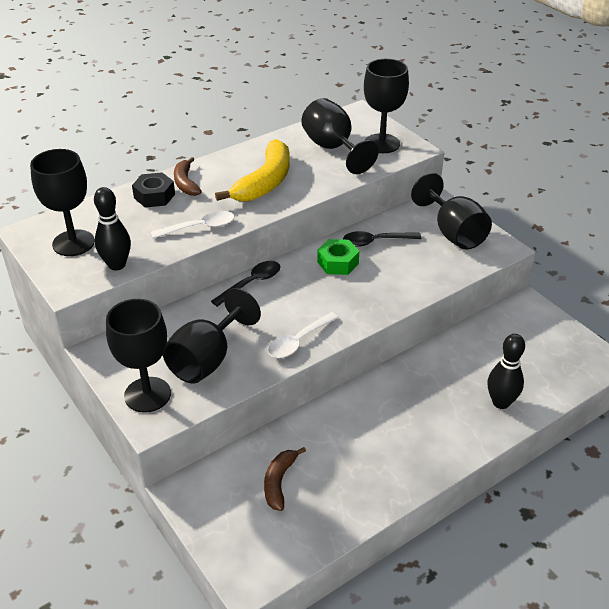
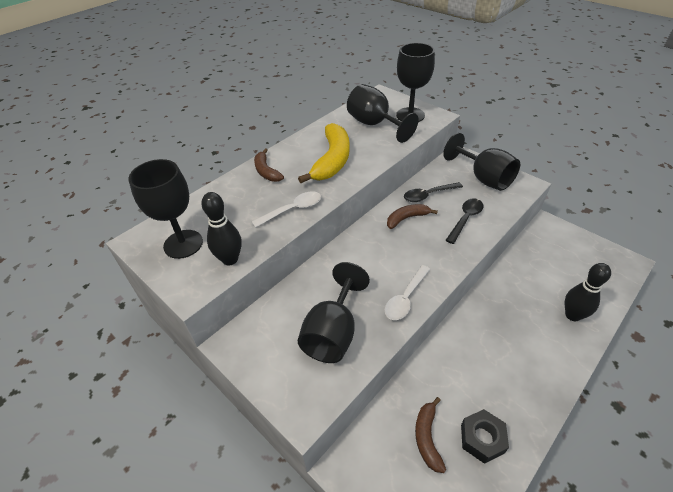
camera: 10 degrees left, 5 degrees up
(147, 394) = (290, 383): black goblet -> none
(154, 196) = (243, 187): black nut -> black nut (482, 439)
(251, 283) = (344, 249): black spoon -> black spoon (465, 219)
(338, 263) = (407, 218): green nut -> brown banana

